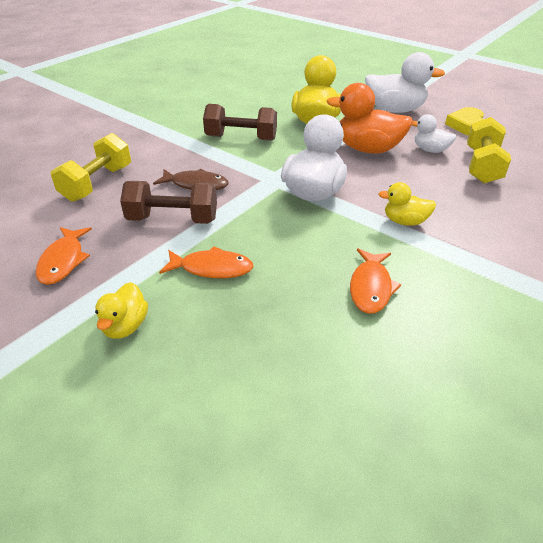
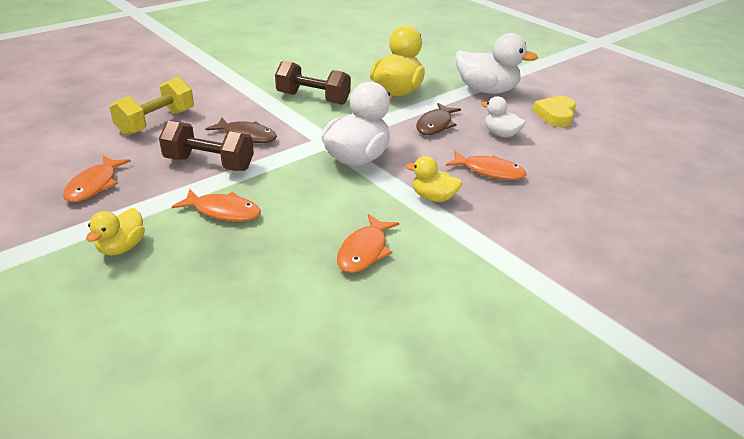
camera: 10 degrees right, 5 degrees down
(367, 149) = (435, 125): orange duck -> brown fish
(440, 187) = (489, 171): none -> orange fish
(482, 166) = (547, 156): yellow dumbbell -> none

